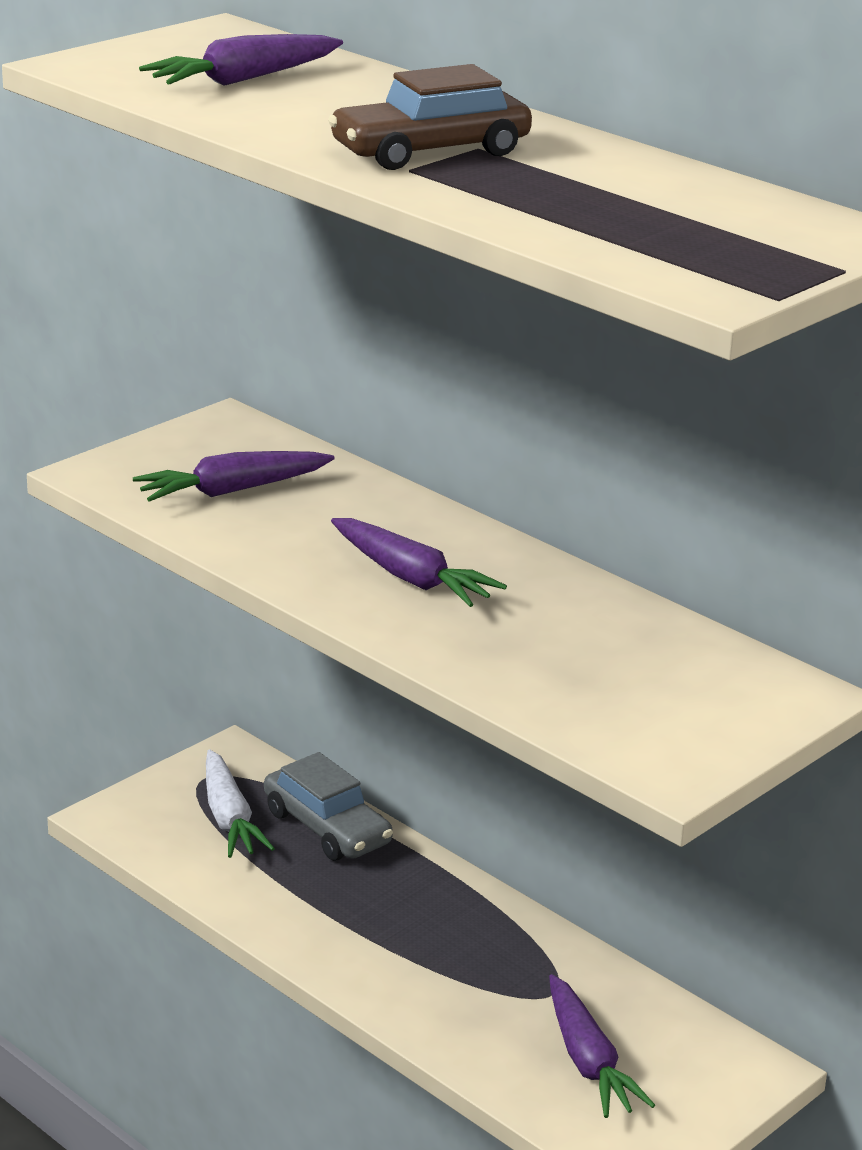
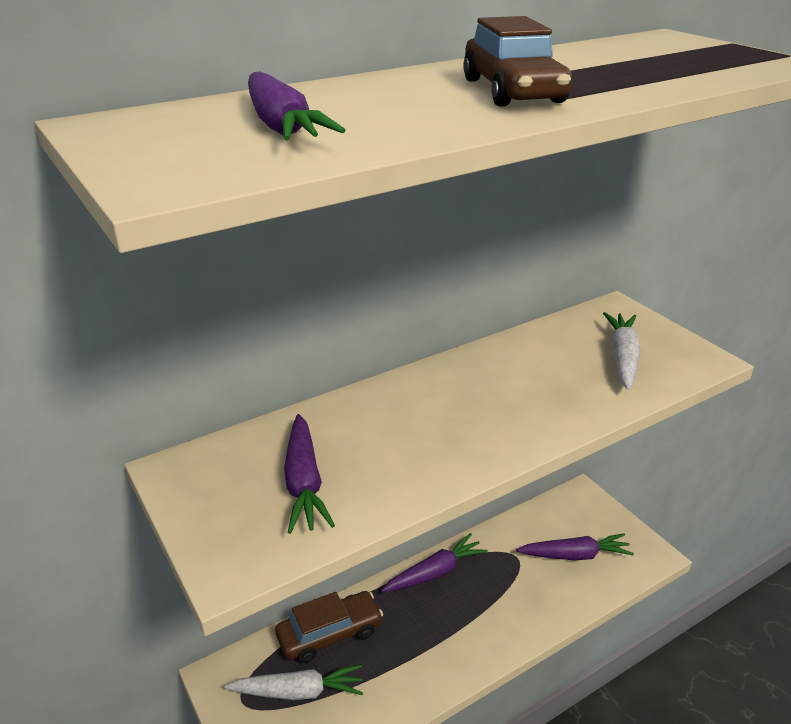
camera: 75 degrees left, 5 degrees up
(327, 827) = (330, 634): grey car -> brown car
(411, 578) = (470, 414): purple carrot -> purple carrot (435, 572)
(631, 694) = (622, 357): none -> white carrot

